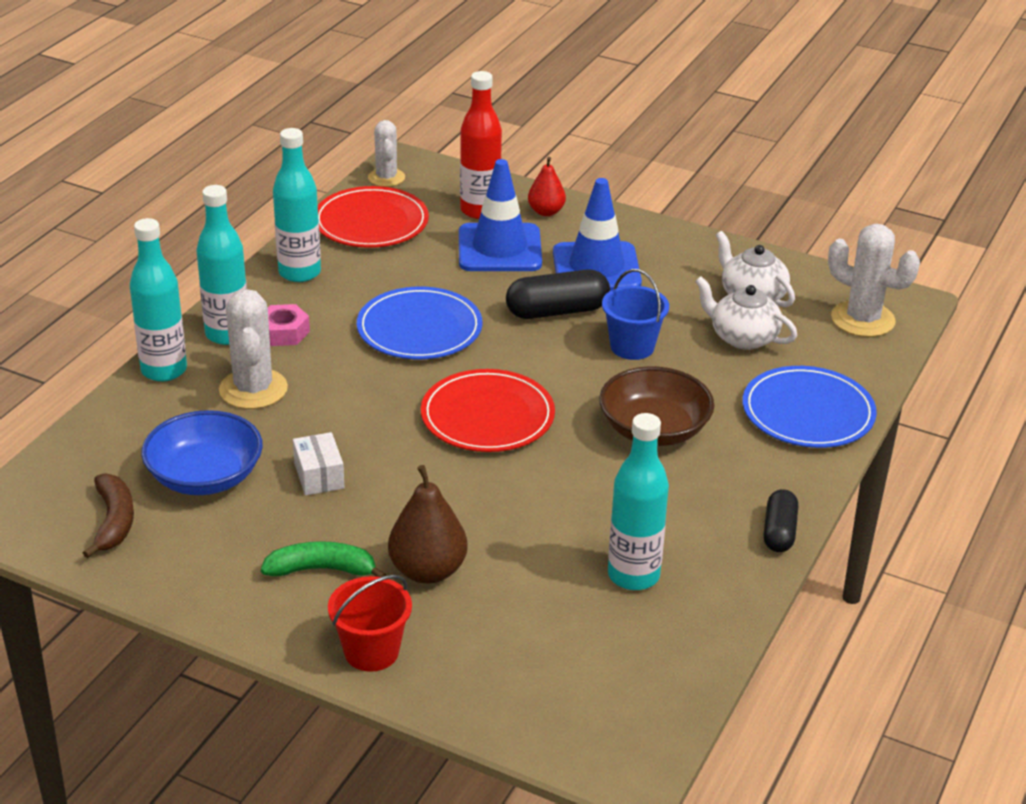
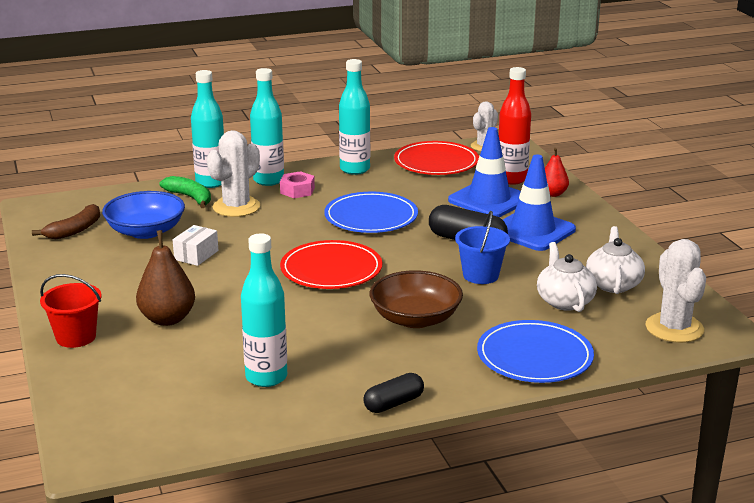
camera: 45 degrees right, 10 degrees down
(322, 569) = (121, 293): green banana -> green banana (190, 197)

